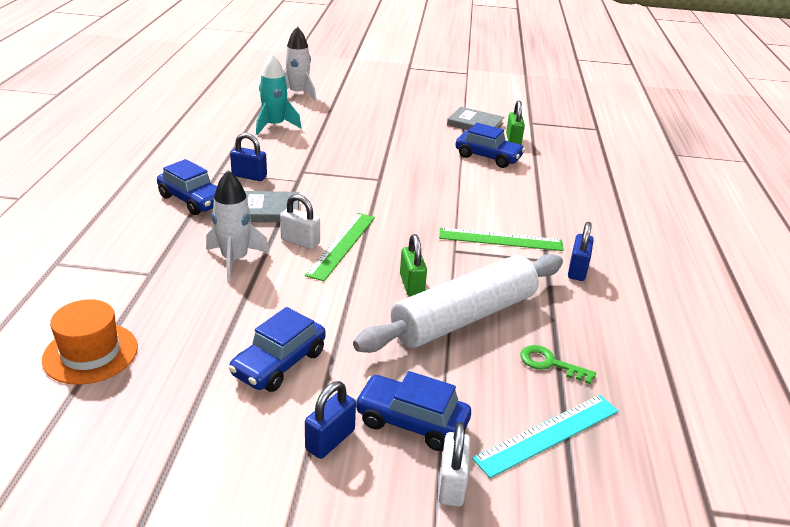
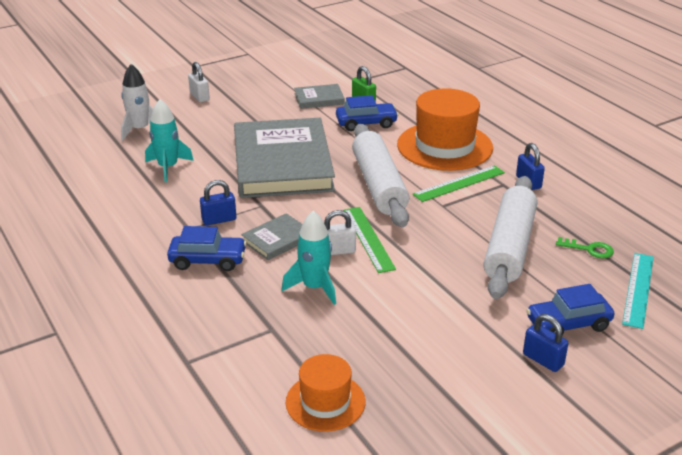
camera: 35 degrees left, 0 degrees up
(235, 260) = (314, 287): white rocket -> turquoise rocket
(279, 363) = (450, 336): blue car -> none
(330, 440) = (543, 360): blue padlock -> blue padlock turned 45 degrees counterclockwise
(365, 158) = (282, 163): none -> grey book
(411, 285) = (451, 243): green padlock -> none
(421, 208) = (379, 185): none -> white rolling pin
(452, 484) = (630, 343): white padlock -> white padlock (199, 97)
(535, 204) = (444, 146): none -> orange hat
(550, 364) = (589, 249): green key -> green key turned 150 degrees counterclockwise

